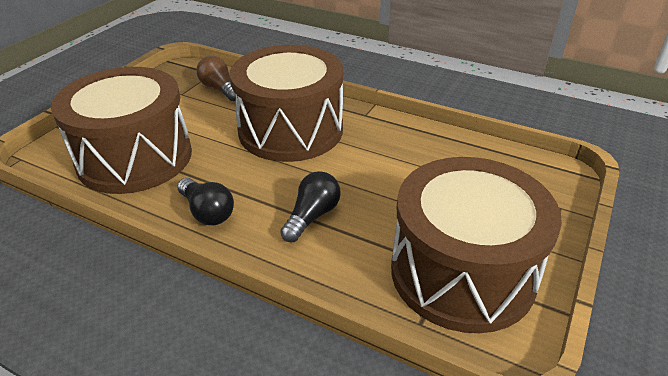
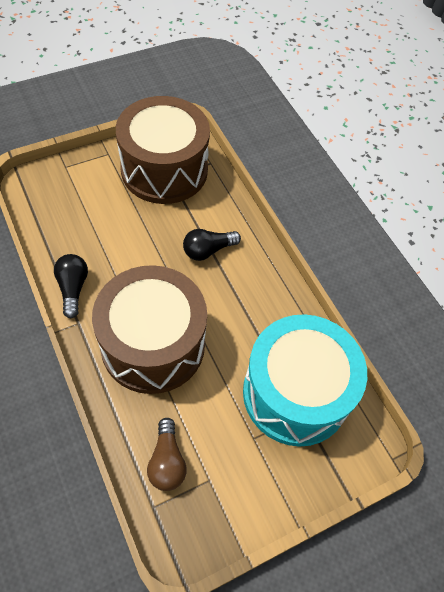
camera: 150 degrees left, 20 degrees up
(135, 157) = (295, 393): brown drum -> turquoise drum
(207, 212) = (270, 295): black light bulb -> black light bulb (73, 288)

